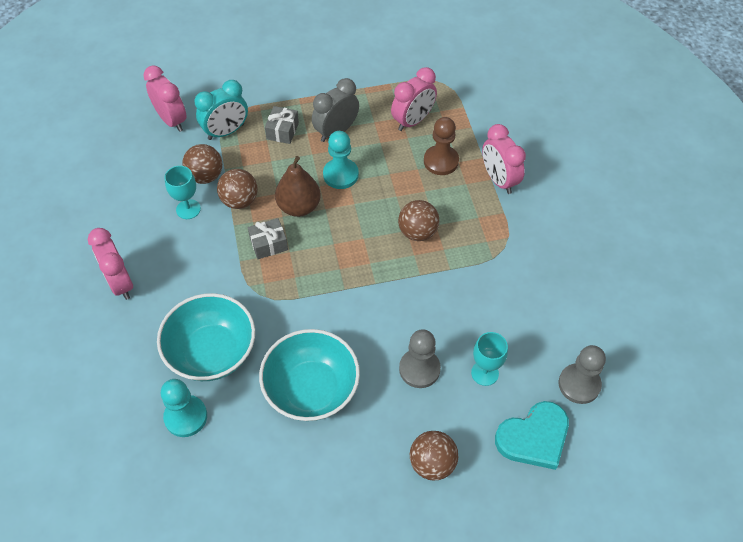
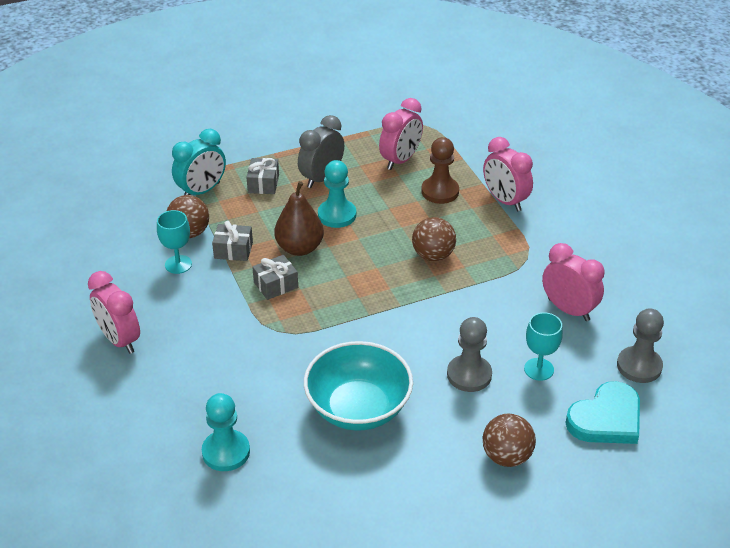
camera: 10 degrees left, 15 degrees down
(172, 120) = (138, 187): pink clock -> pink clock (568, 310)
(212, 352) = (239, 389): turquoise bowl -> none
(240, 201) = (233, 250): brown ball -> grey gift

